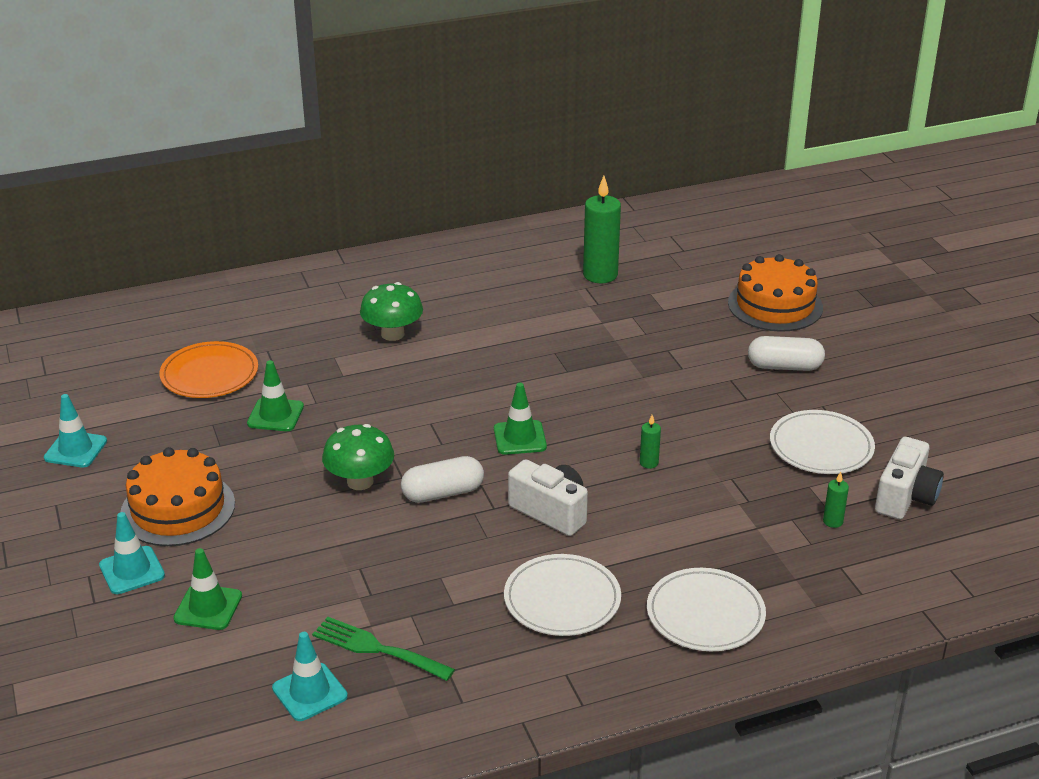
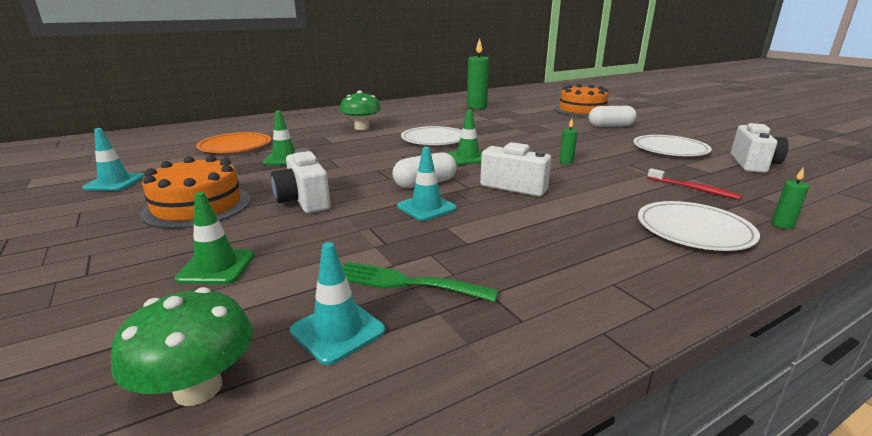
camera: 10 degrees left, 10 degrees down
(132, 570) = (139, 247): turquoise traffic cone -> turquoise traffic cone (426, 207)
(294, 512) = (304, 201): none -> white camera
(360, 482) = (356, 182): green mushroom -> green mushroom (198, 388)
(562, 599) = (564, 232): white plate -> white plate (434, 139)
(770, 542) = (693, 189): none -> red toothbrush
(833, 521) = (722, 177): green candle -> green candle (782, 225)

